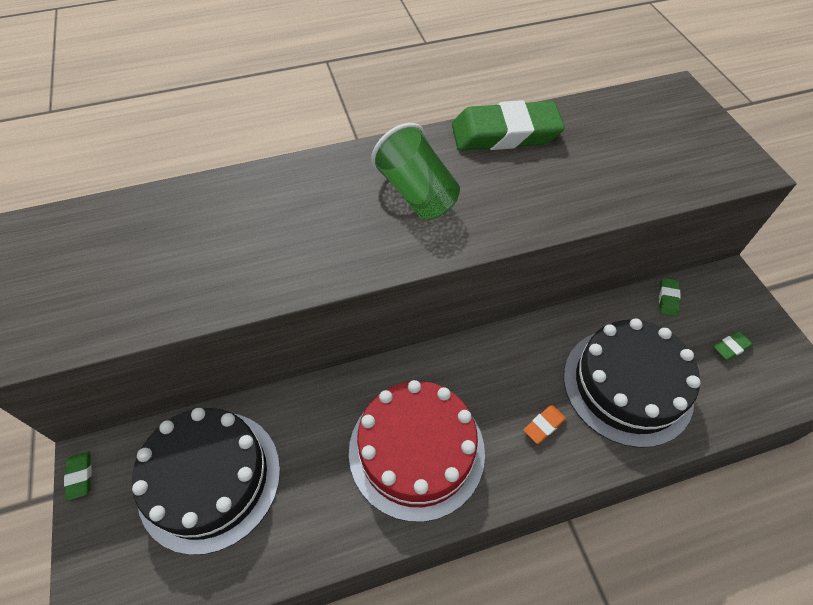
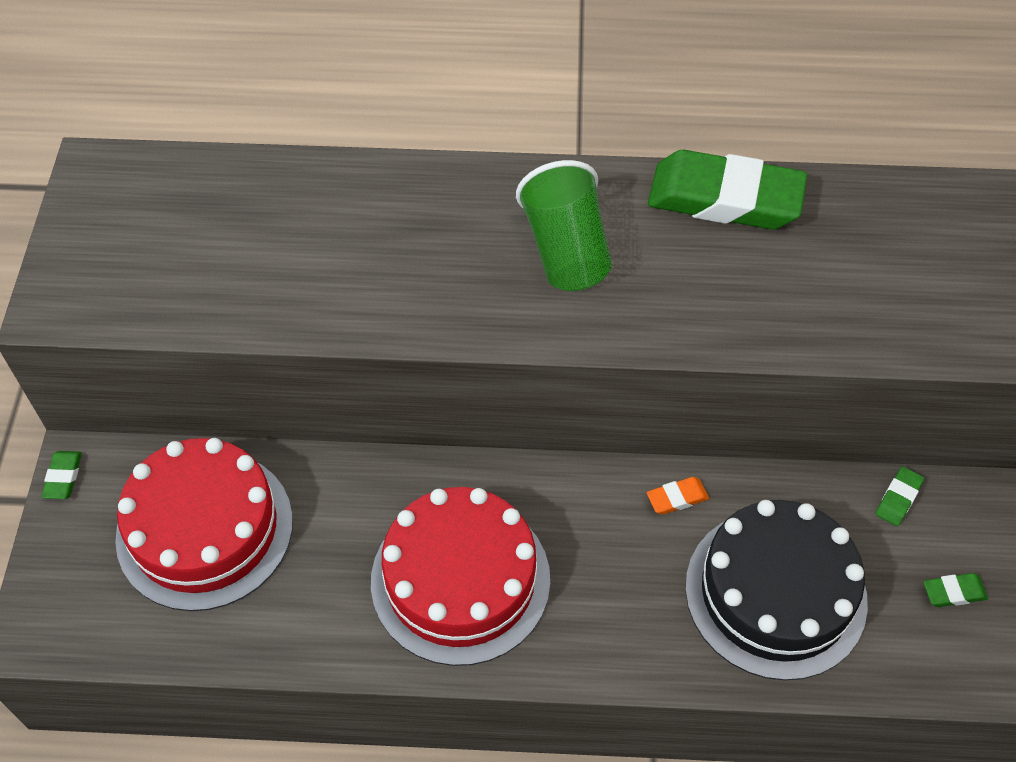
camera: 20 degrees right, 0 degrees up
(210, 479) = (205, 529): black cake -> red cake
(544, 425) = (636, 604): orange eraser -> orange eraser (677, 498)

